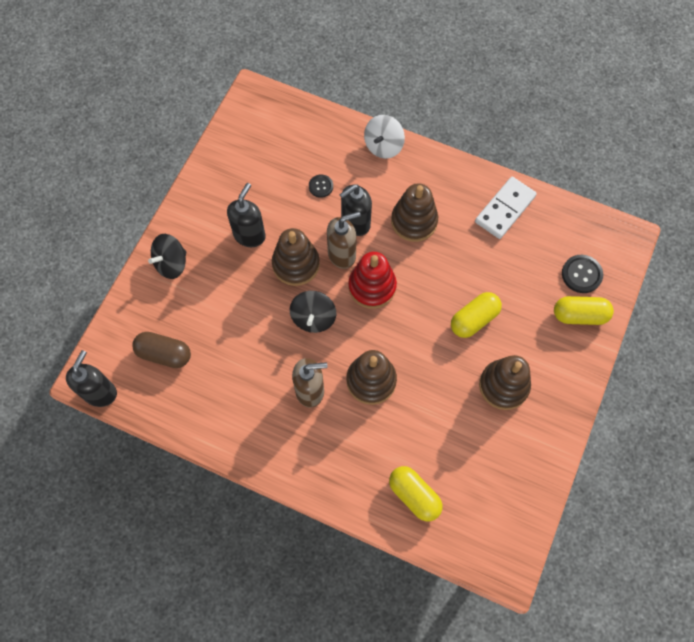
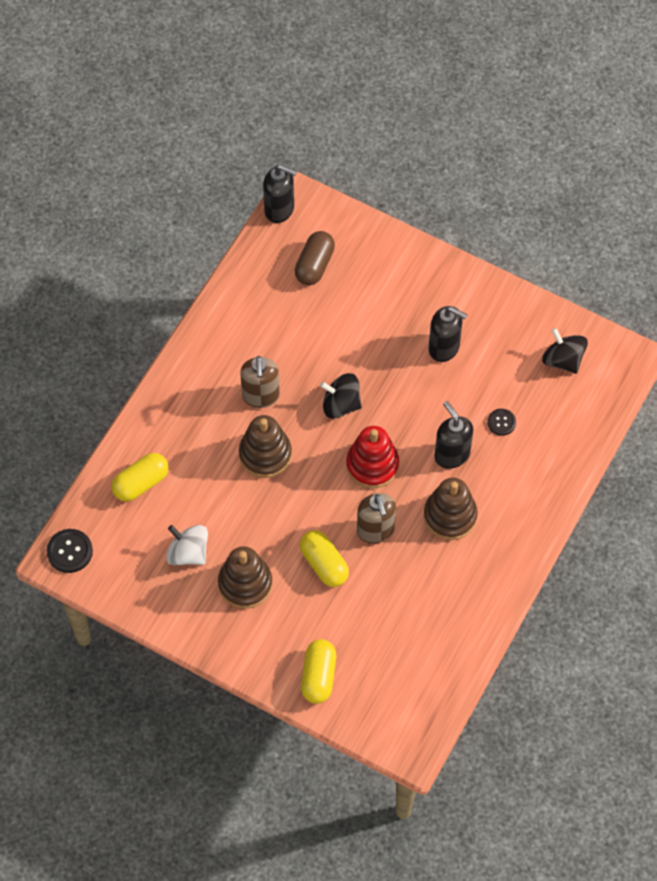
camera: 95 degrees right, 5 degrees down
(171, 263) = (416, 272): black spinning top -> black spinning top (563, 360)
(296, 264) = (405, 391): brown stacking toy -> none
(342, 254) = (413, 438): brown soap dispenser -> brown soap dispenser (375, 530)
(383, 146) = (552, 493): white spinning top -> white spinning top (188, 553)
(504, 209) = (459, 616): white domino -> none
(581, 274) = (368, 687): black button -> black button (70, 551)

